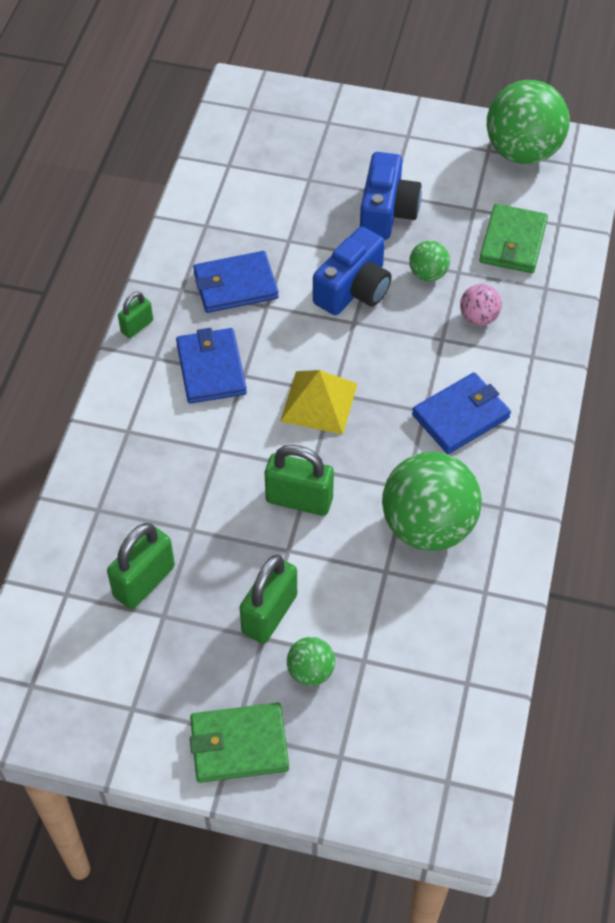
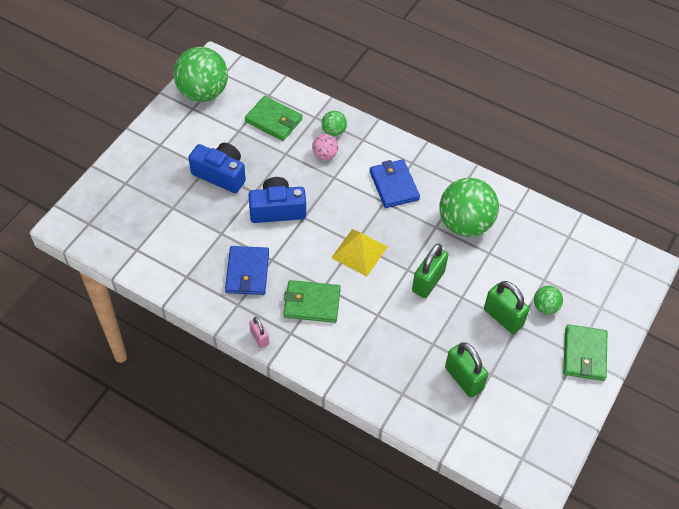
camera: 75 degrees left, 0 degrees up
(137, 326) = (259, 338): green padlock -> pink padlock
(211, 368) = (312, 303): blue wallet -> green wallet
(354, 289) = (277, 209): blue camera -> blue camera turned 60 degrees counterclockwise
(428, 274) = (281, 169): green ball -> green ball (334, 131)

